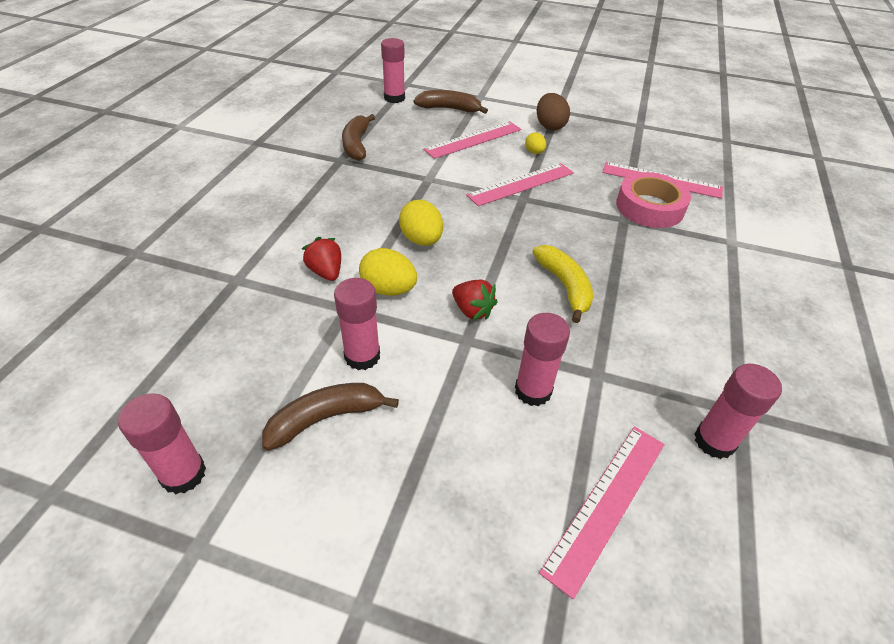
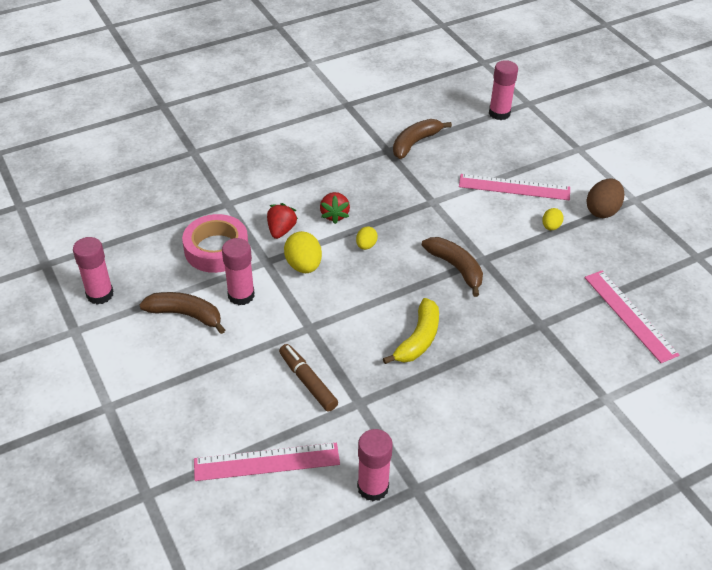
camera: 45 degrees right, 0 degrees up
(421, 240) = (366, 245): yellow egg -> yellow egg, size x0.58
(449, 109) = (533, 147): brown banana -> brown banana (456, 268)
(472, 311) = (336, 313): red strawberry -> red strawberry (334, 215)
(521, 184) = (498, 247): pink ruler -> none
(533, 391) = (307, 382): pink glue stick -> brown marker
(649, 207) = (579, 329): pink tape -> pink tape (216, 249)

